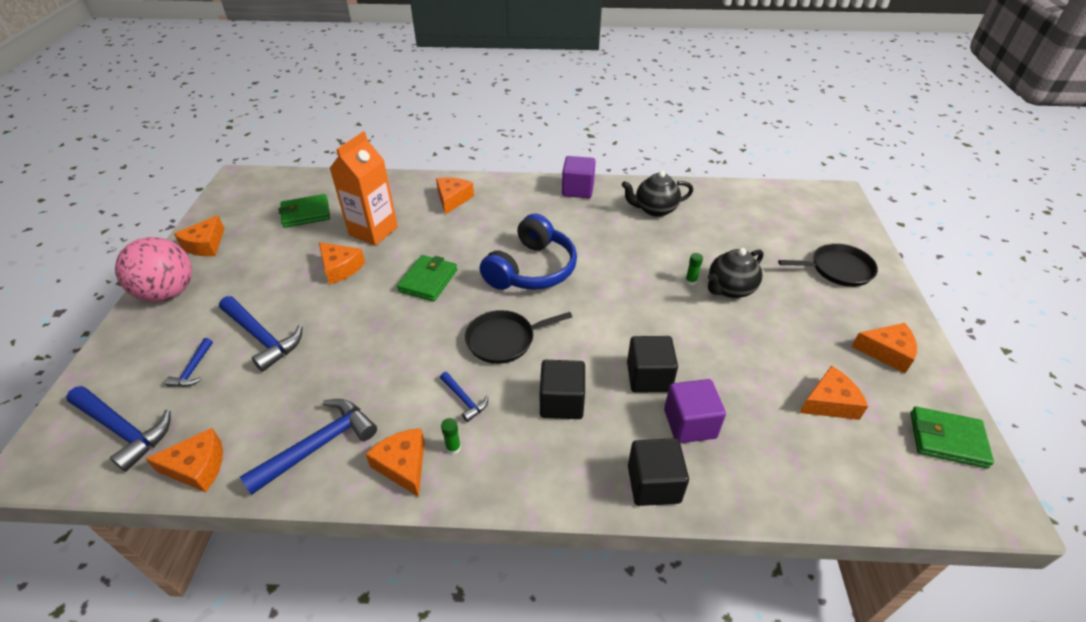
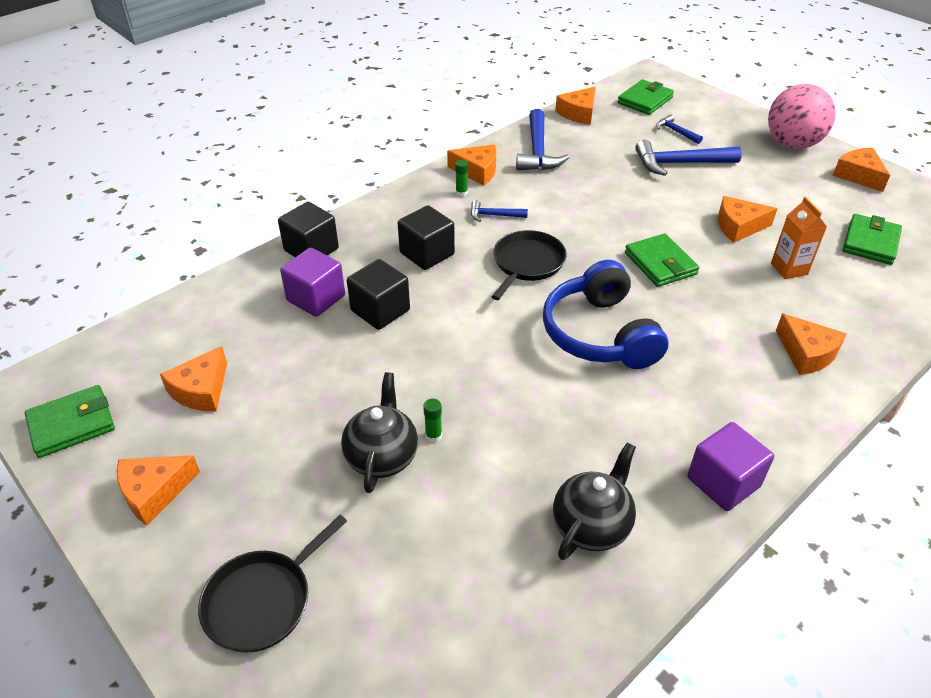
camera: 135 degrees right, 0 degrees up
(123, 430) = (645, 100): blue hammer -> green wallet
(373, 231) = (789, 269): orange carton -> orange carton, size x0.59

